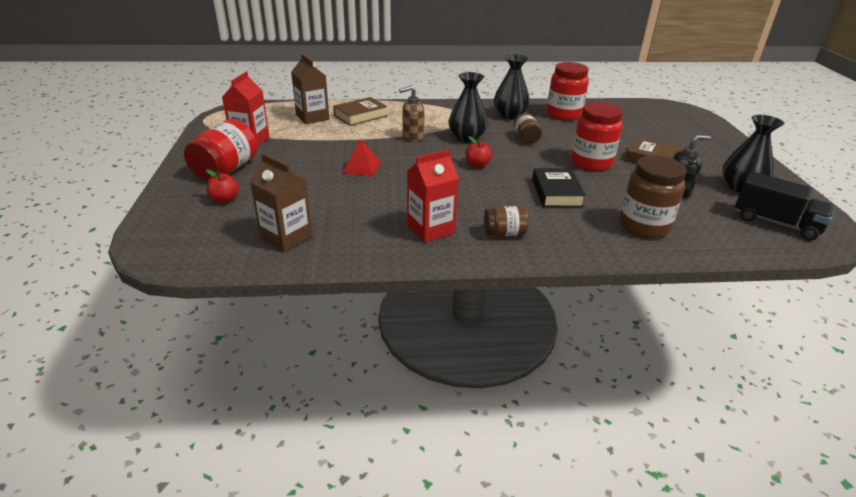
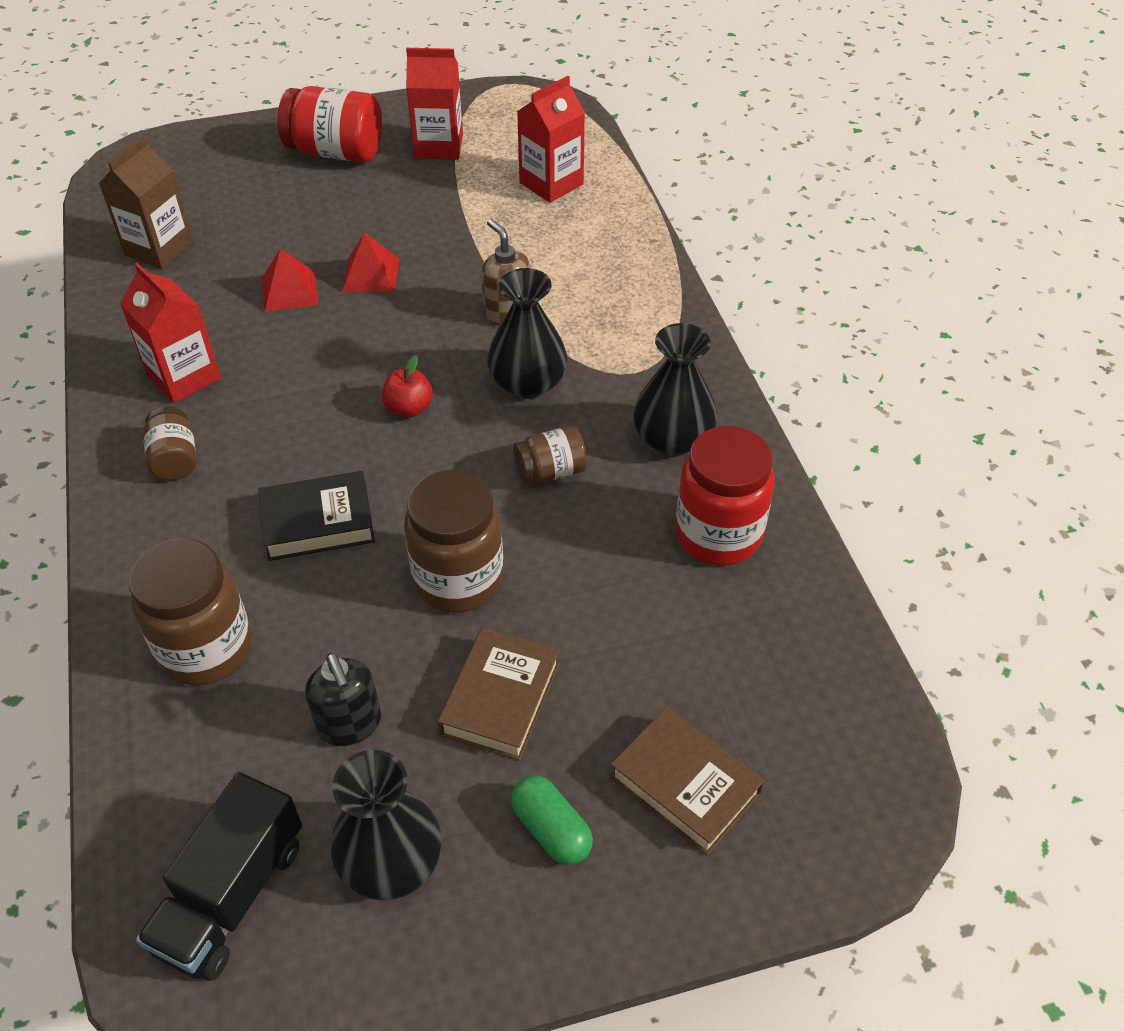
camera: 80 degrees right, 15 degrees up
(224, 199) = (250, 175): red apple -> none
(312, 117) = (551, 183): brown carton -> red carton
(360, 116) = (581, 234): brown book -> brown book (685, 785)
(363, 191) = (290, 291): none -> red pyramid
(591, 163) = (458, 579): red jar -> brown jar
(711, 157) = (551, 829): none -> green capsule

